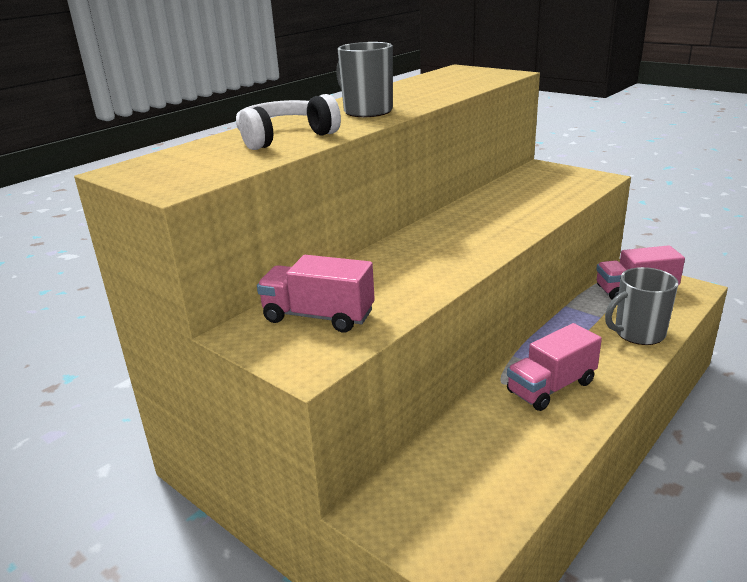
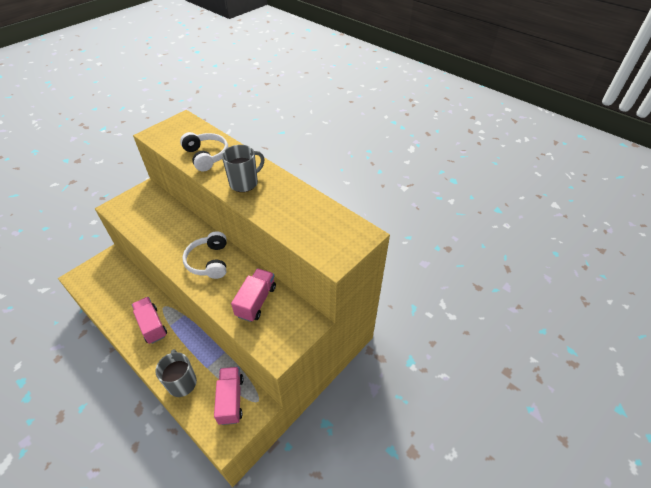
camera: 90 degrees right, 20 degrees up
(318, 316) = (146, 208): pink truck -> pink truck (256, 301)
(462, 232) = (209, 261): none -> white headphones

